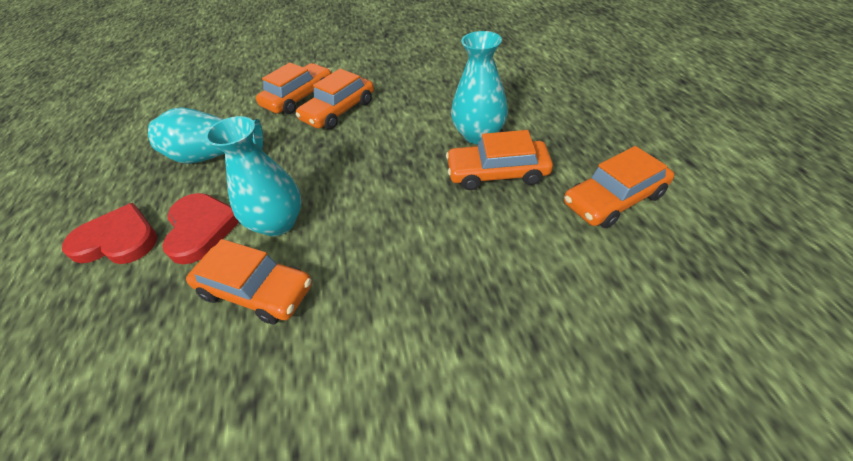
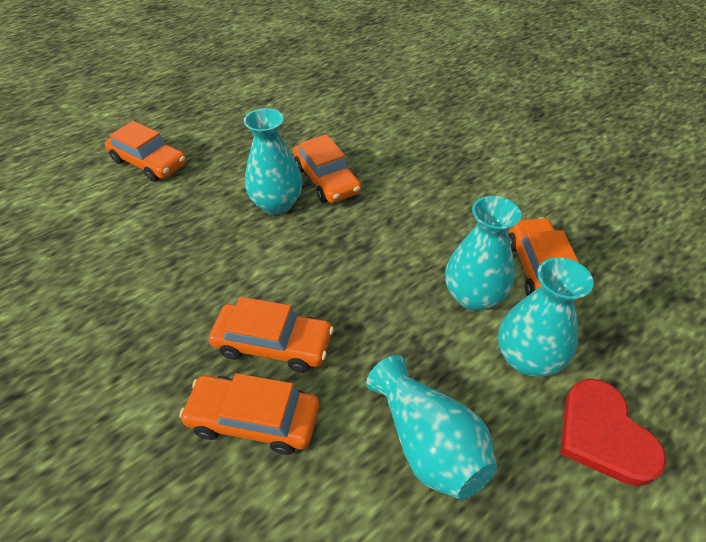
camera: 120 degrees left, 0 degrees up
(201, 228) = (527, 358): red heart -> turquoise vase
(614, 199) = (326, 123): orange car -> orange car (149, 162)

